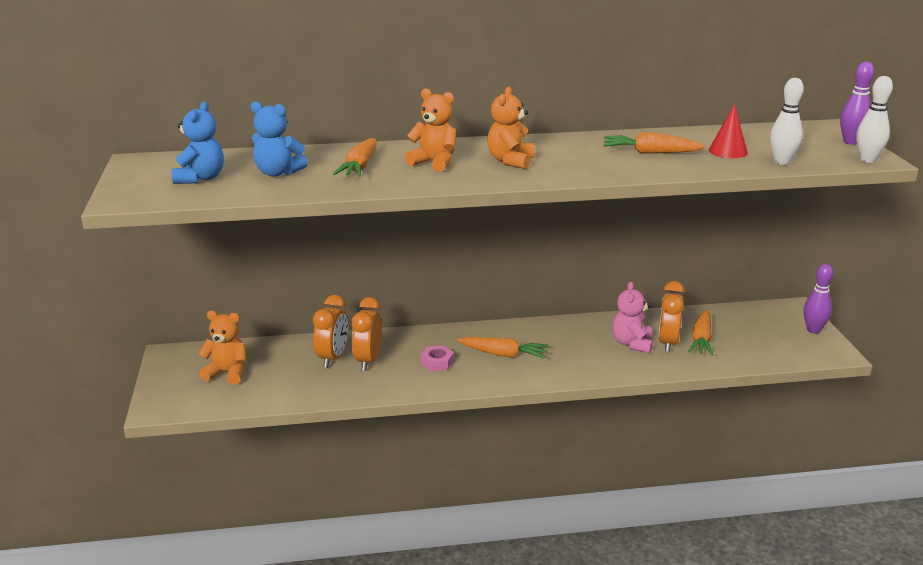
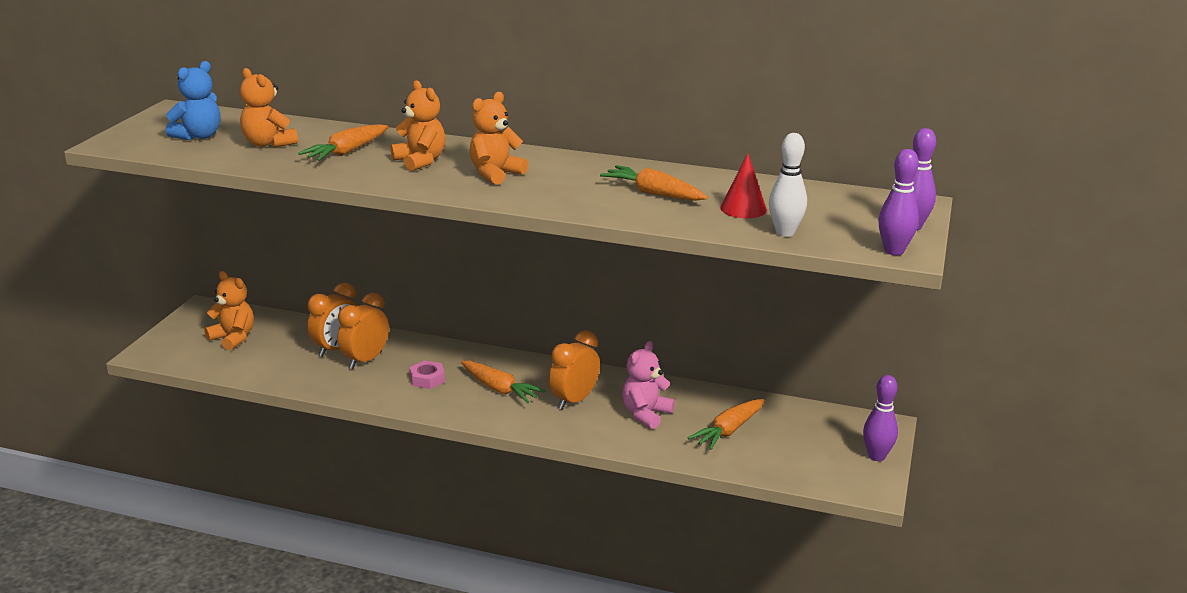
camera: 25 degrees right, 0 degrees up
(278, 173) = (268, 144): blue teddy bear -> orange teddy bear
(667, 343) = (686, 424): orange clock -> orange clock (574, 400)
(867, 160) = (894, 251): white bowling pin -> purple bowling pin

